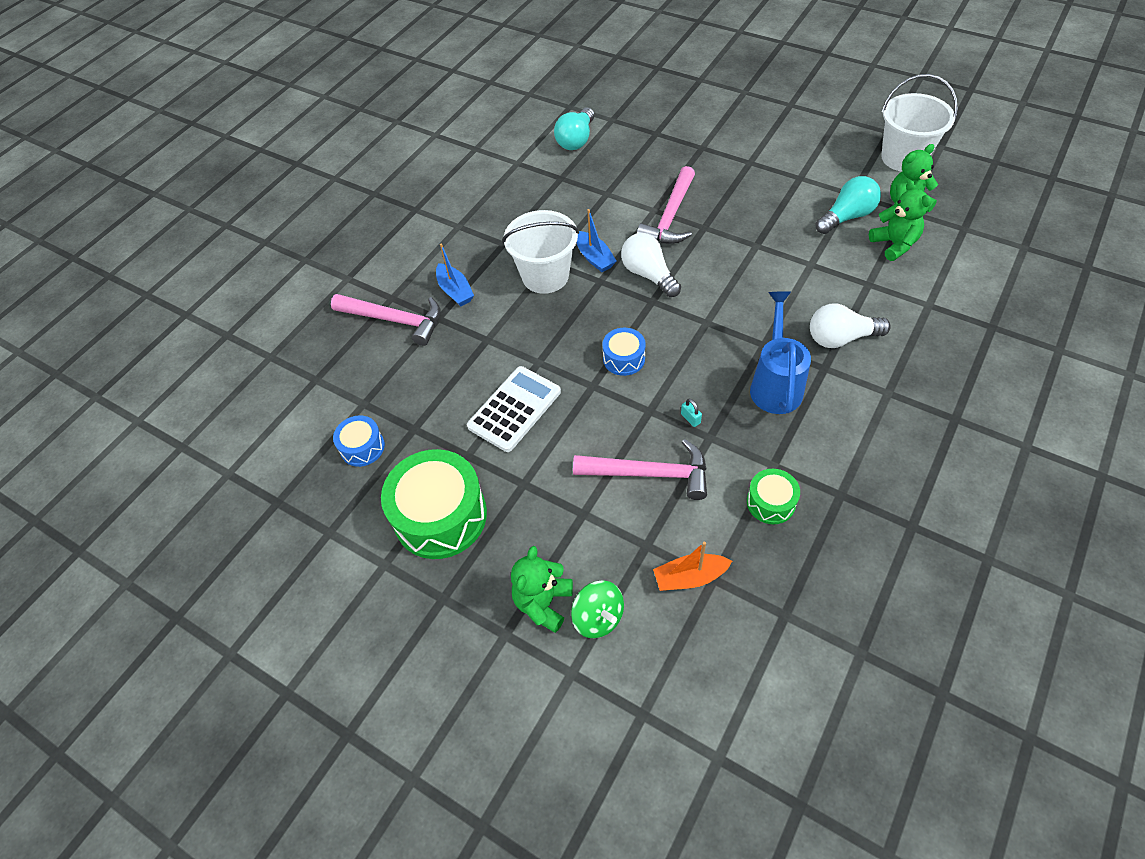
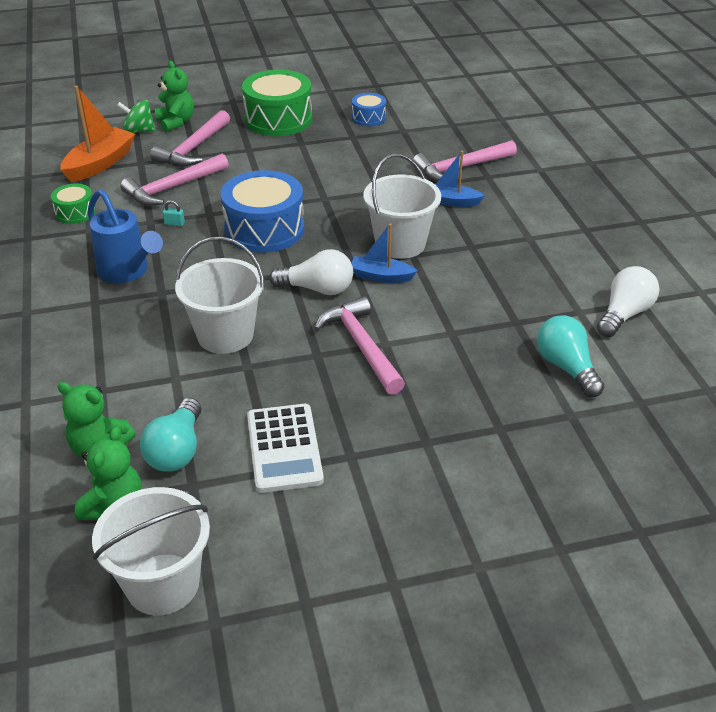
camera: 130 degrees right, 15 degrees down
(514, 409) = (303, 171): white calculator -> white calculator (284, 448)
(573, 529) = (193, 148): none -> pink hammer
(624, 358) = (264, 229): blue drum -> blue drum, size x1.97
(690, 577) = (100, 164): orange boat -> orange boat, size x1.61
(749, 276) = (225, 335): none -> white bucket
(841, 338) = (96, 330): white light bulb -> white light bulb (624, 314)

